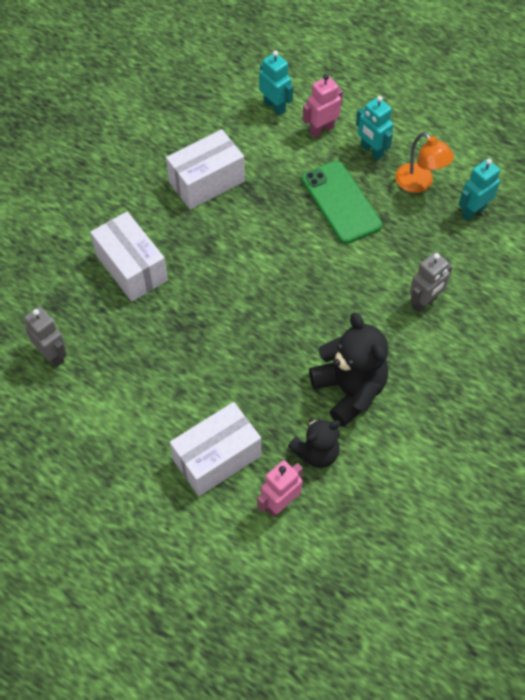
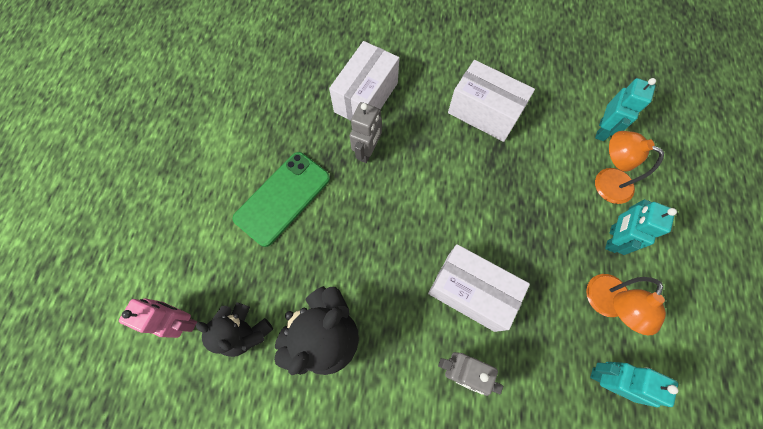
camera: 65 degrees right, 10 degrees up
(52, 355) = (260, 81): grey robot -> grey robot (367, 151)
(217, 458) = (210, 245): white box -> white box (470, 292)
(321, 129) = (605, 181): pink robot -> orange lamp
(341, 202) = (532, 235): green phone -> green phone (282, 198)

